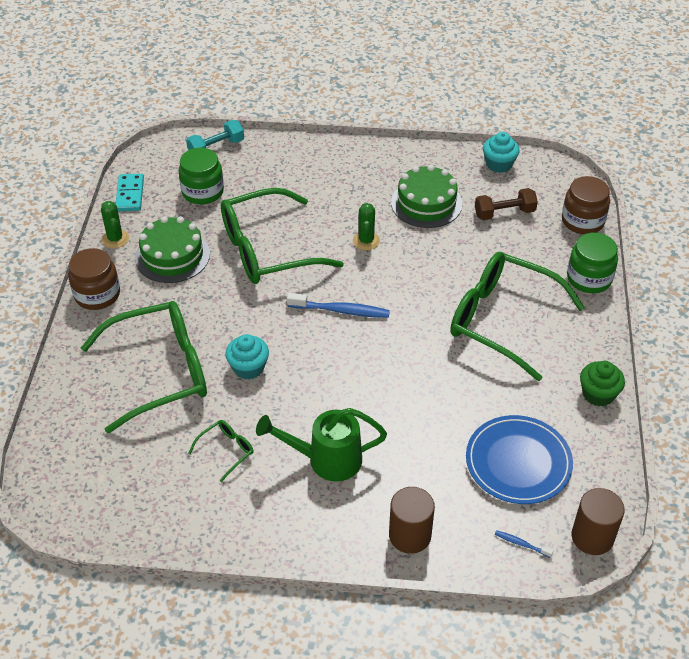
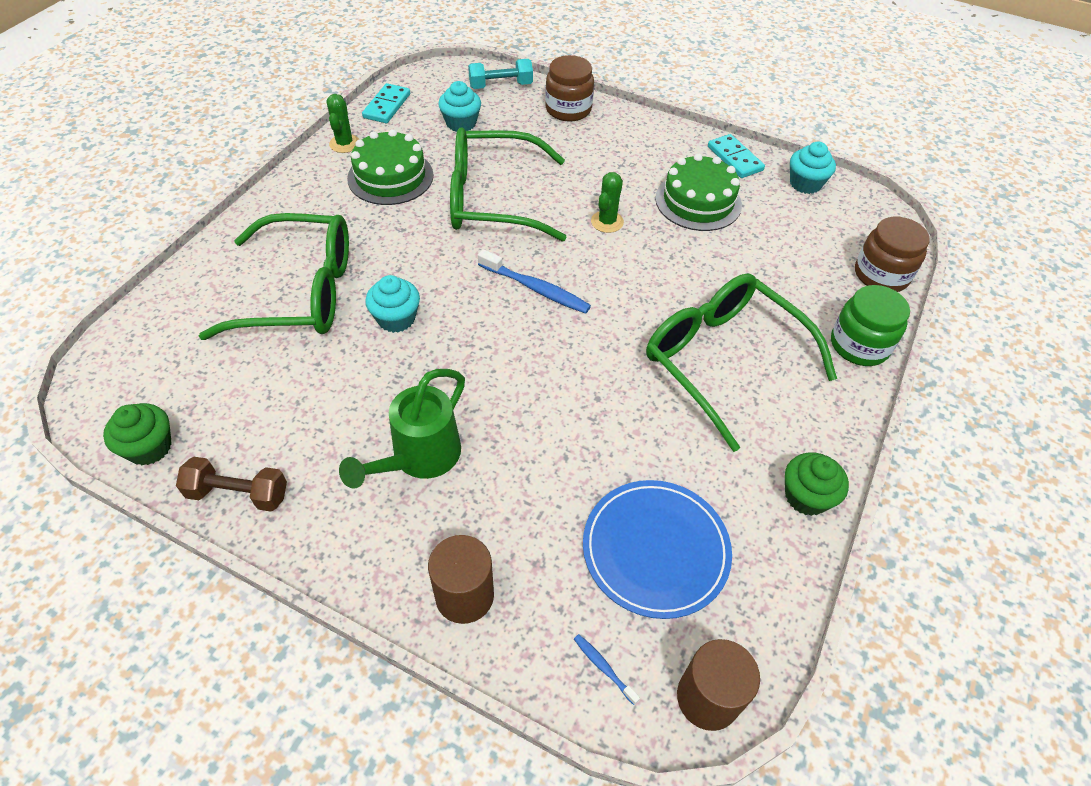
camera: 20 degrees right, 5 degrees up
(97, 294) = (290, 192): brown jar -> brown jar (568, 109)
(122, 522) = (149, 447): none -> green cupcake
(203, 192) = (461, 123): green jar -> turquoise cupcake
(226, 451) = (313, 405): green glasses -> none
(327, 460) = (419, 457): green watering can -> green watering can turned 75 degrees counterclockwise
(437, 159) = (734, 158): none -> turquoise domino
(504, 213) = (786, 238): brown dumbbell -> brown dumbbell (238, 494)

